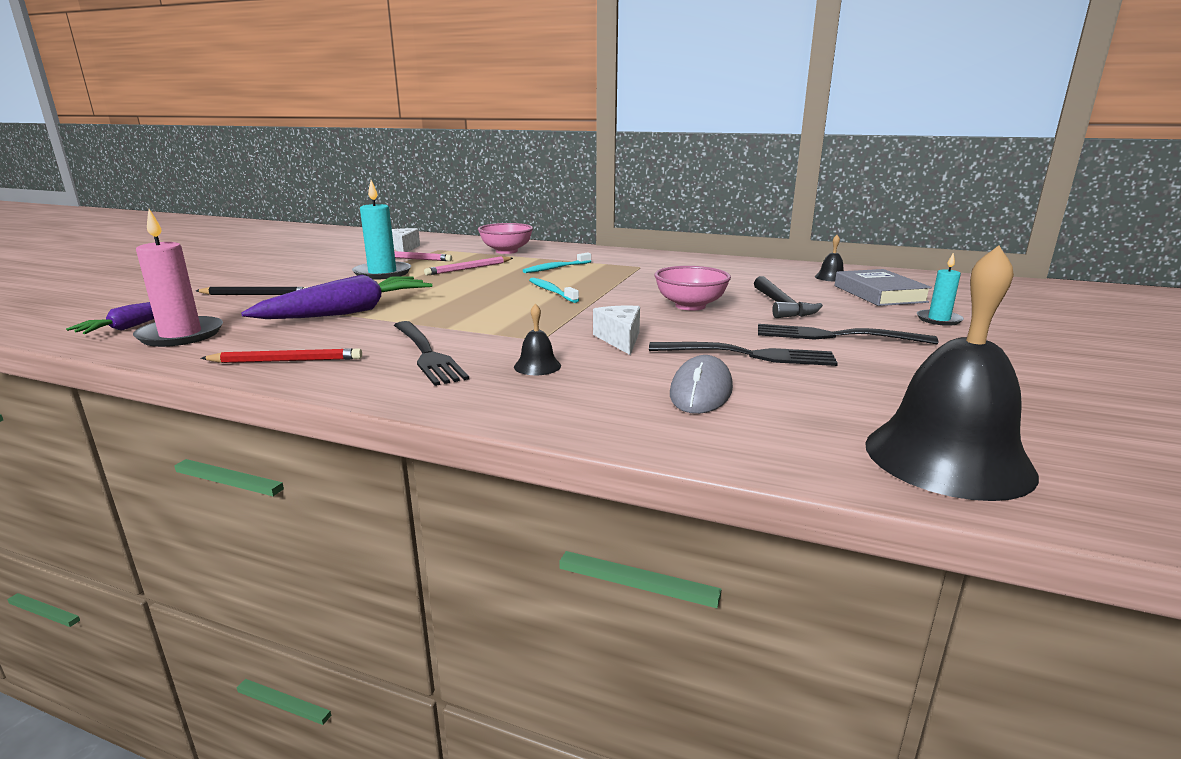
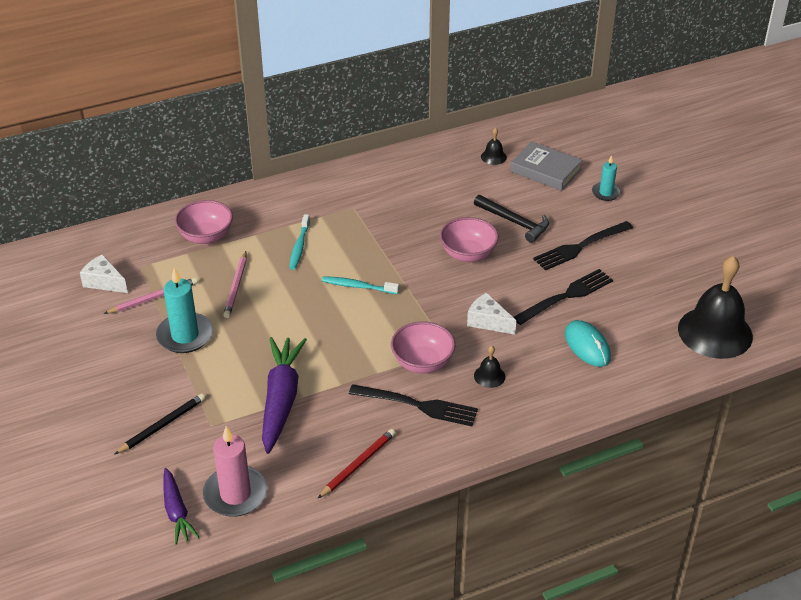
camera: 45 degrees left, 20 degrees up
(498, 337) = (422, 363): none -> pink bowl
(701, 392) = (587, 346): grey mouse -> turquoise mouse

